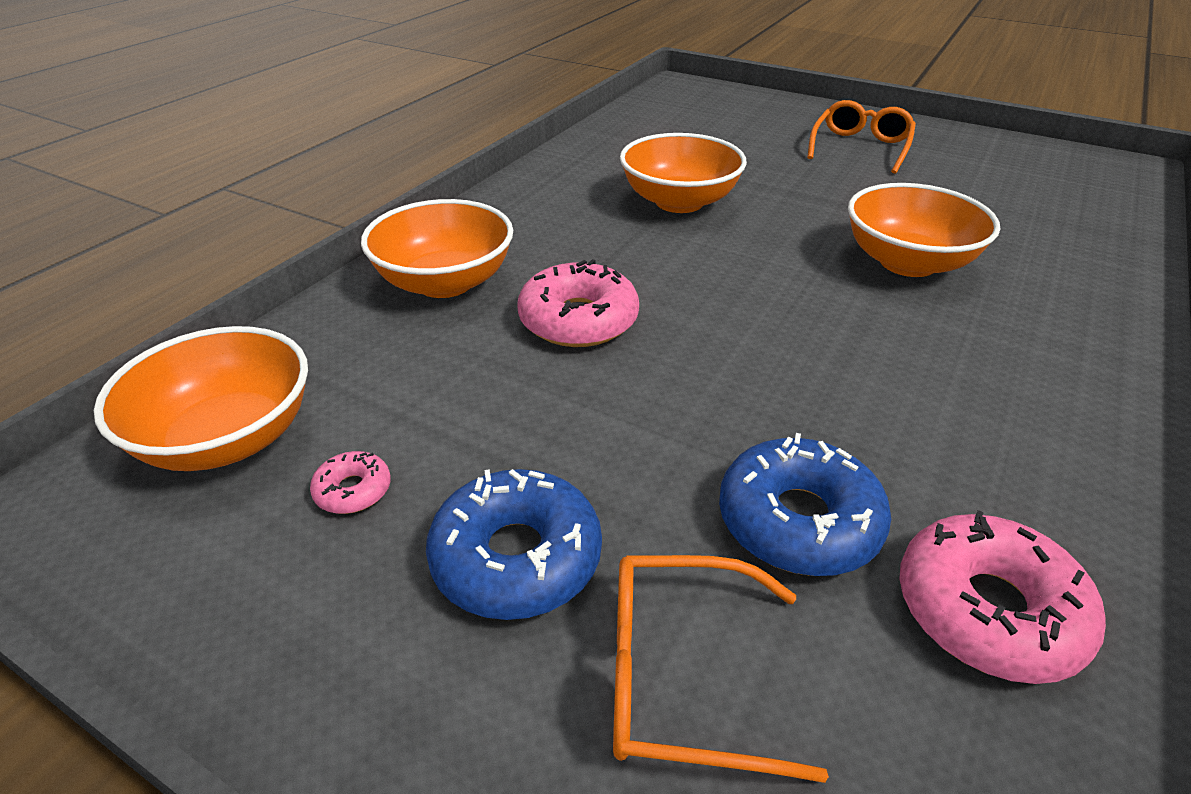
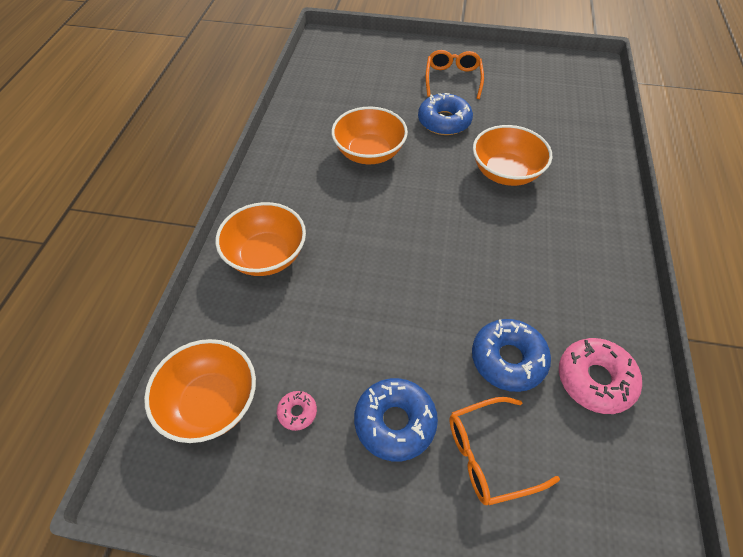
camera: 20 degrees left, 15 degrees up
(578, 320) = (355, 263): pink donut -> none
(822, 188) = (444, 121): none -> blue donut

